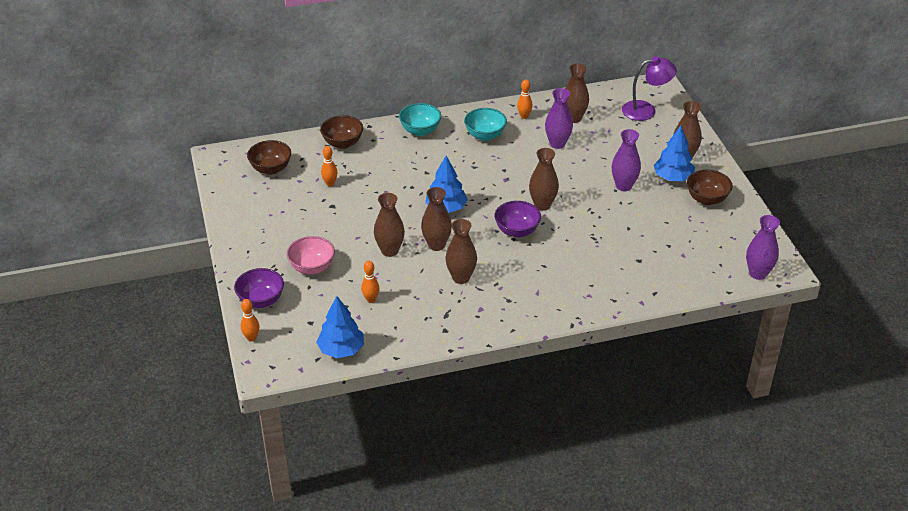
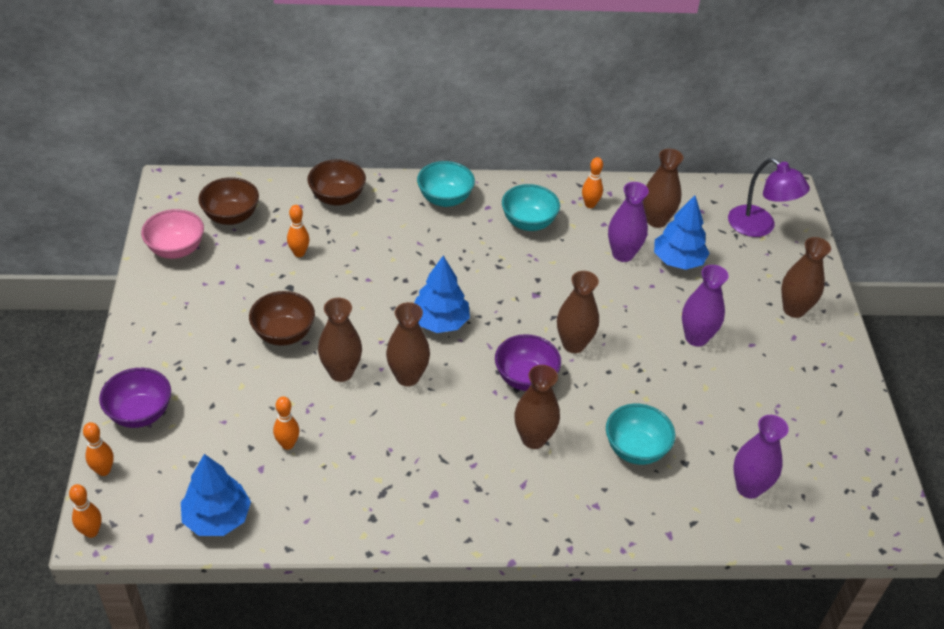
camera: 10 degrees right, 5 degrees up
(259, 374) = (91, 532): none -> orange bowling pin
(312, 267) = (227, 376): pink bowl -> pink bowl (176, 249)
(461, 277) = (424, 436): brown vase -> brown vase (533, 439)
(604, 259) = (635, 449): none -> turquoise bowl
(646, 110) = (759, 227): purple lamp -> purple lamp turned 45 degrees clockwise
(673, 178) = (769, 339): blue tree -> blue tree (678, 261)
(706, 199) = (809, 383): brown bowl -> brown bowl (284, 334)
(758, 273) = (855, 523): purple vase -> purple vase (748, 487)

